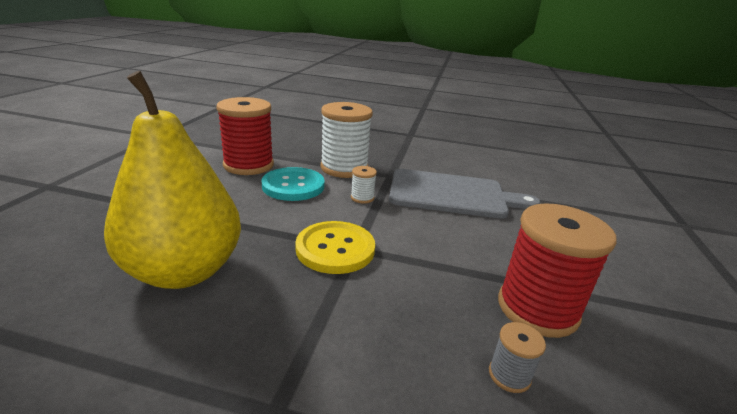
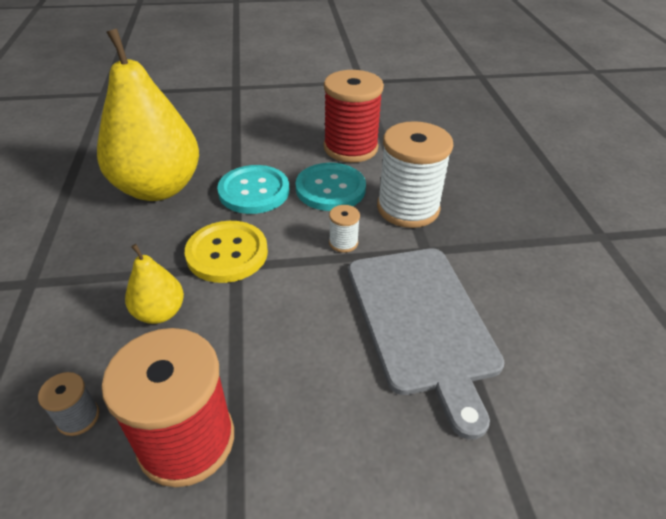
camera: 70 degrees right, 15 degrees up
(258, 217) = (254, 191): none -> turquoise button
(392, 301) = (160, 312): none -> yellow pear

